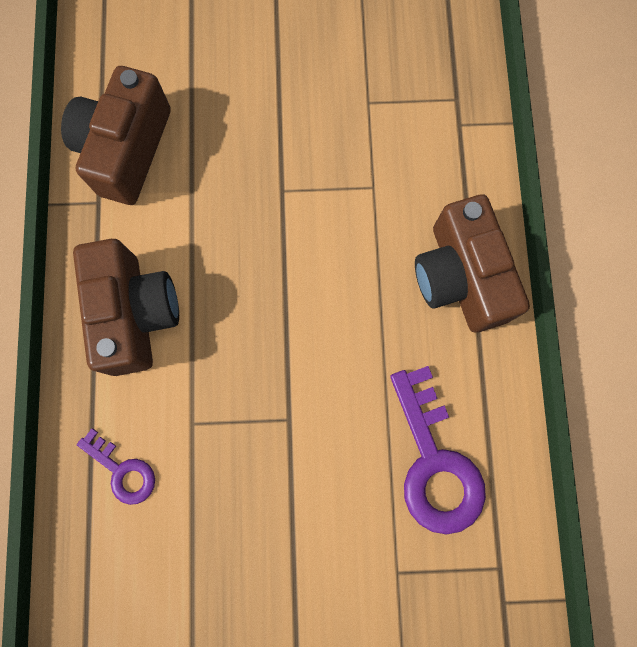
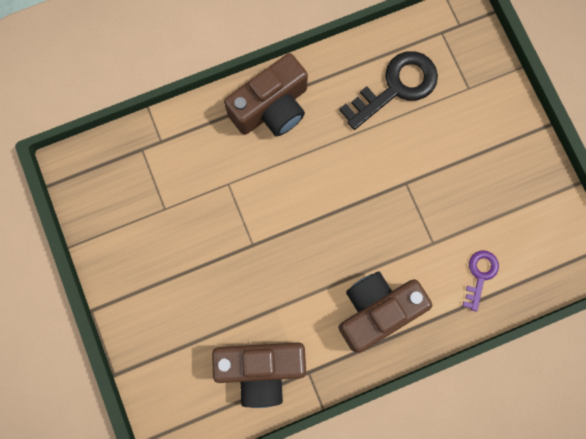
camera: 110 degrees left, 0 degrees up
(434, 462) = (396, 87): purple key -> black key

